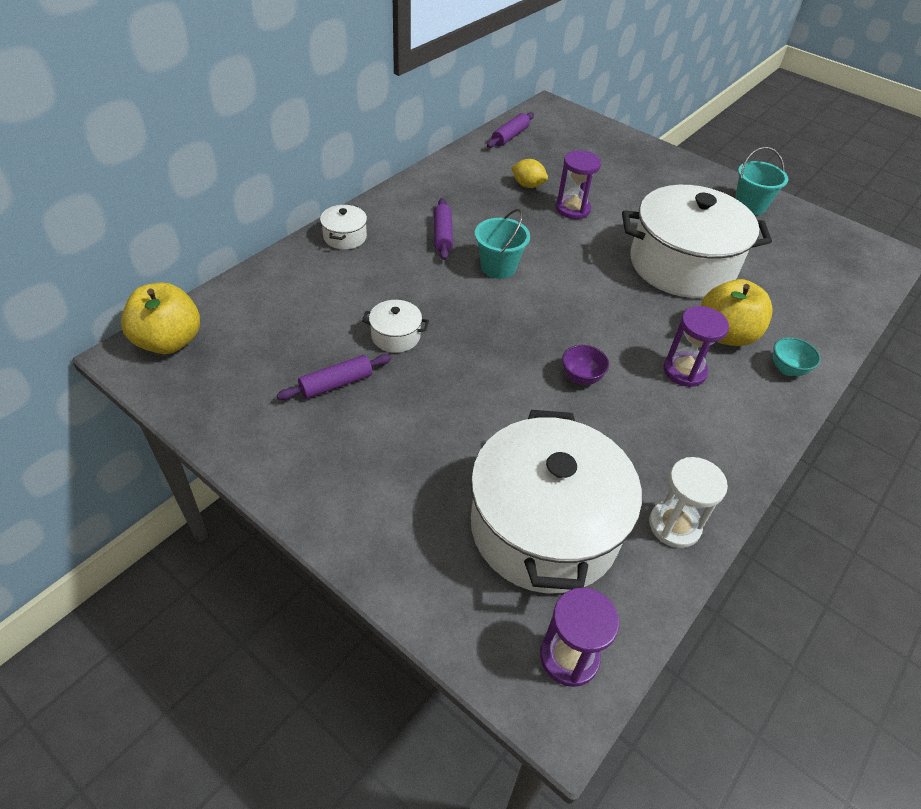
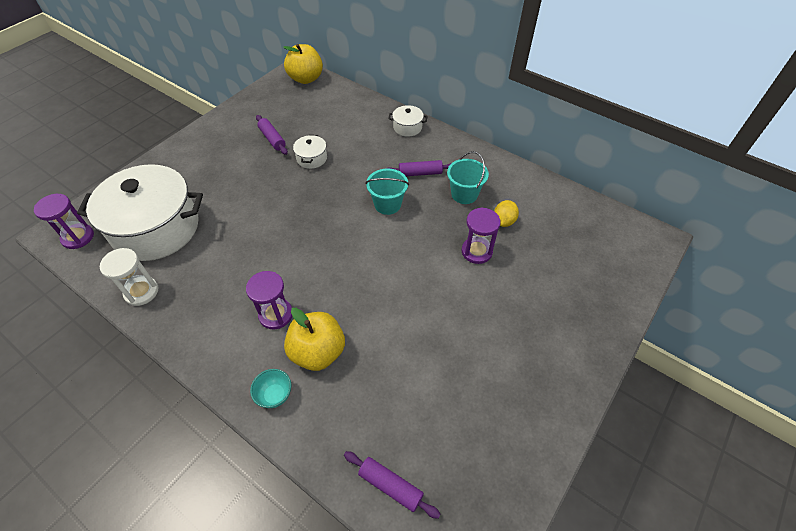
camera: 90 degrees right, 5 degrees up
(510, 136) = (581, 208): purple rolling pin -> purple rolling pin (390, 485)
(581, 378) = (271, 249): purple bowl -> none
(682, 265) = (410, 329): white pot -> none
(750, 205) = (531, 413): turquoise bucket -> turquoise bucket (464, 194)

